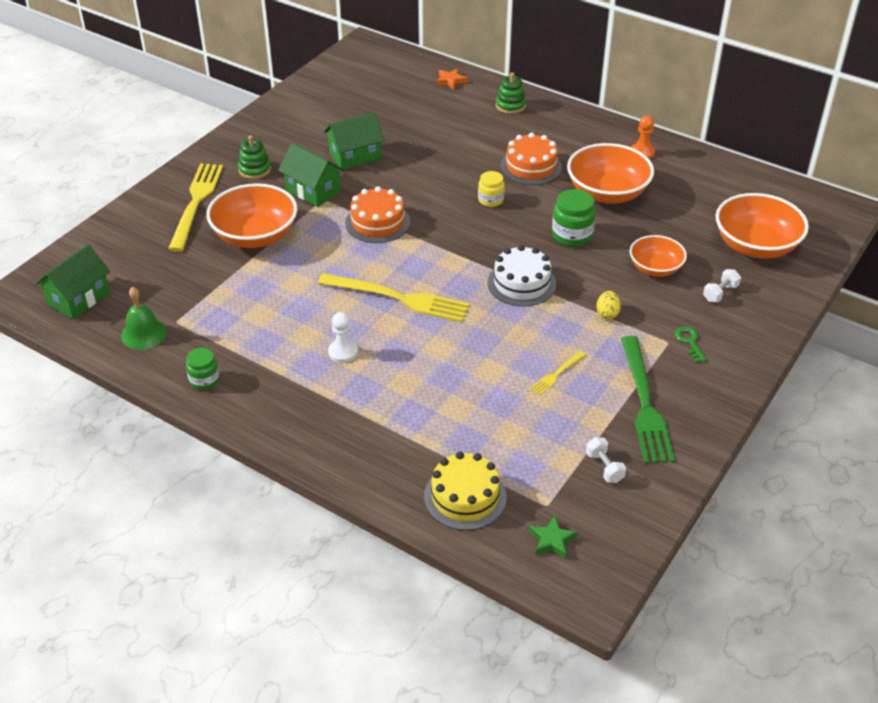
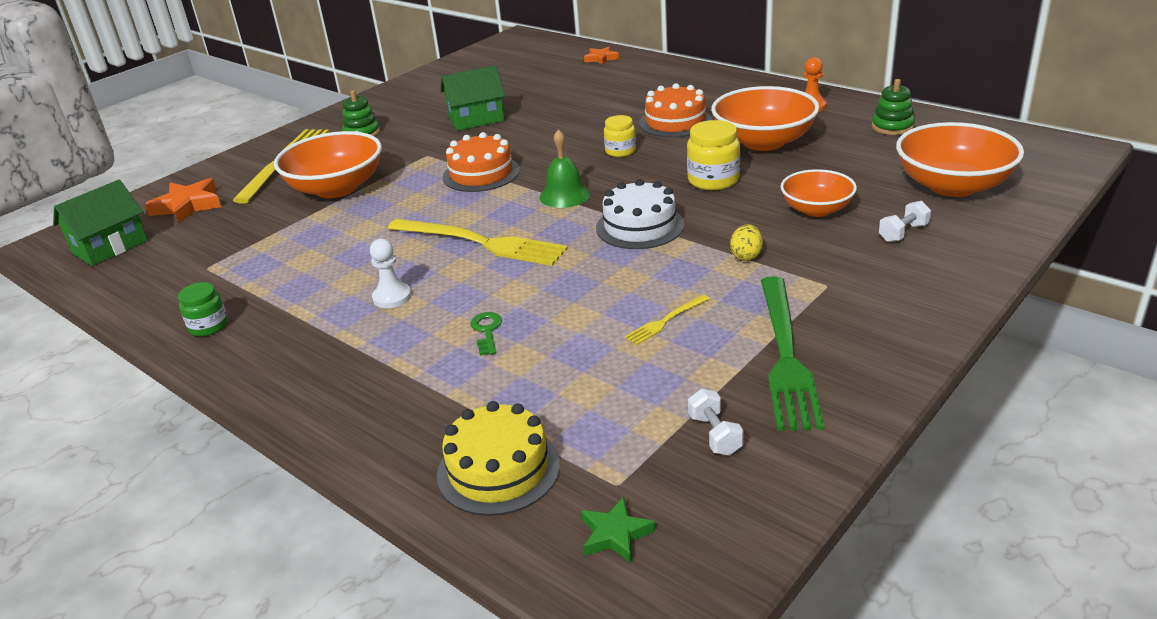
camera: 10 degrees right, 10 degrees down
(127, 253) = (188, 206): none -> orange star
(144, 334) = (163, 279): green bell -> green bell (565, 195)
(313, 191) = (418, 148): green house -> none
(510, 106) = (663, 74): green stacking toy -> green stacking toy (892, 127)
(572, 235) = (713, 180): green jar -> yellow jar
(690, 342) = (857, 285): green key -> green key (487, 331)

